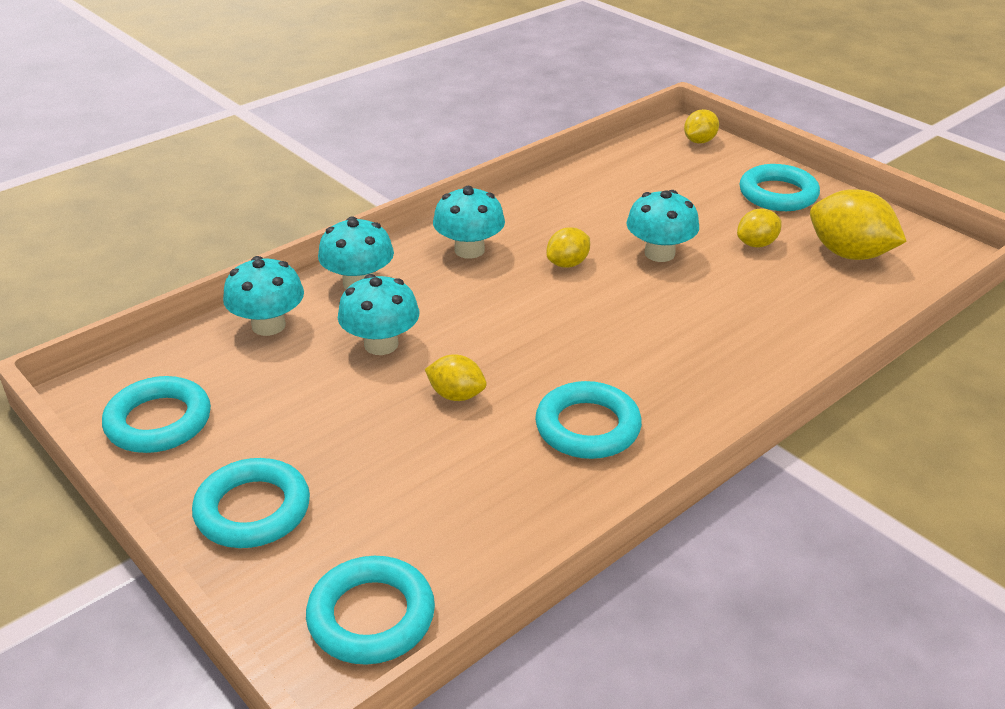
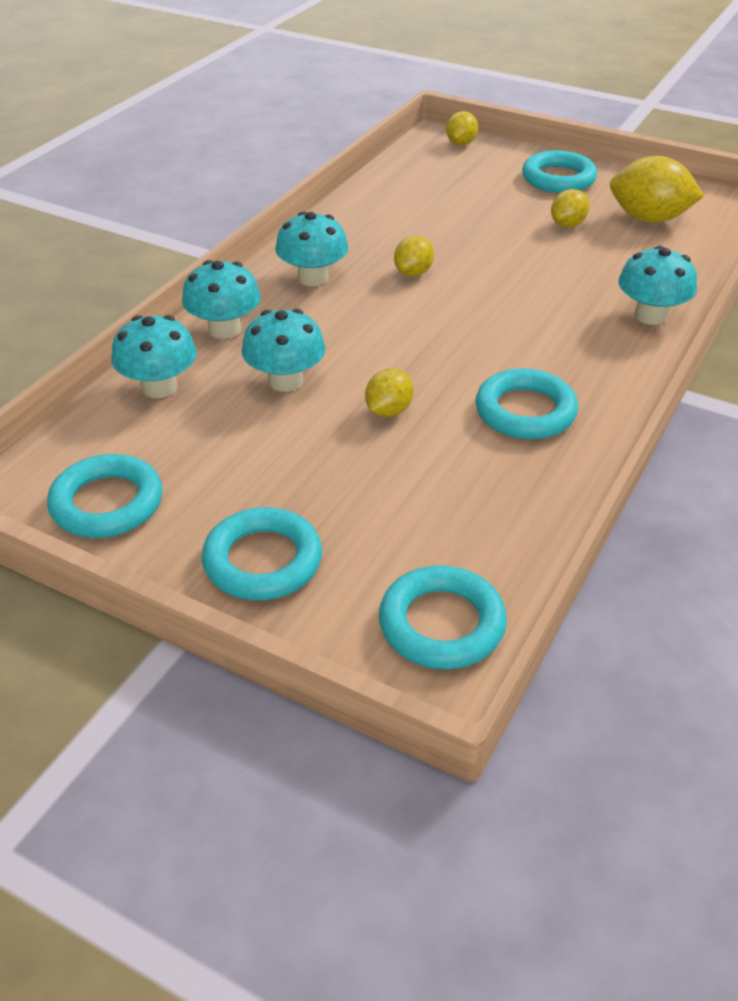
camera: 20 degrees left, 5 degrees up
(456, 395) = (388, 411): yellow lemon -> yellow lemon turned 60 degrees counterclockwise
(659, 253) = (489, 248): turquoise mushroom -> turquoise mushroom (650, 315)

